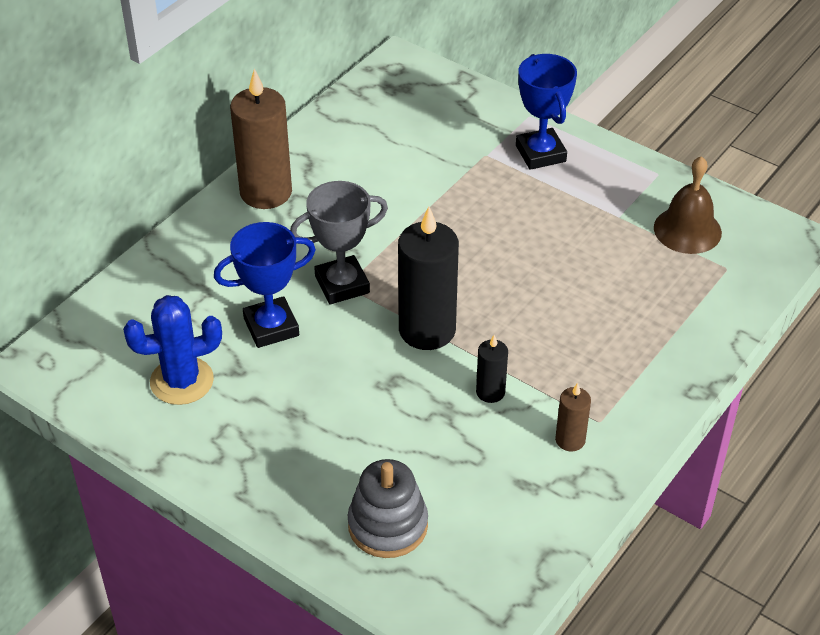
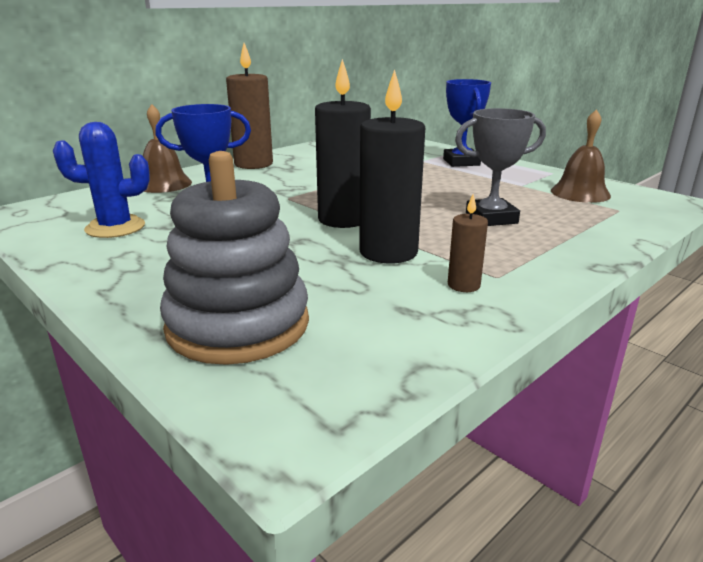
camera: 10 degrees right, 20 degrees down
(177, 267) = (164, 184): none -> brown bell
(342, 285) = (284, 197): grey trophy -> grey trophy (491, 218)
(388, 525) = (238, 325): grey stacking toy -> grey stacking toy, size x1.51
(490, 392) = (388, 252): black candle -> black candle, size x2.03

